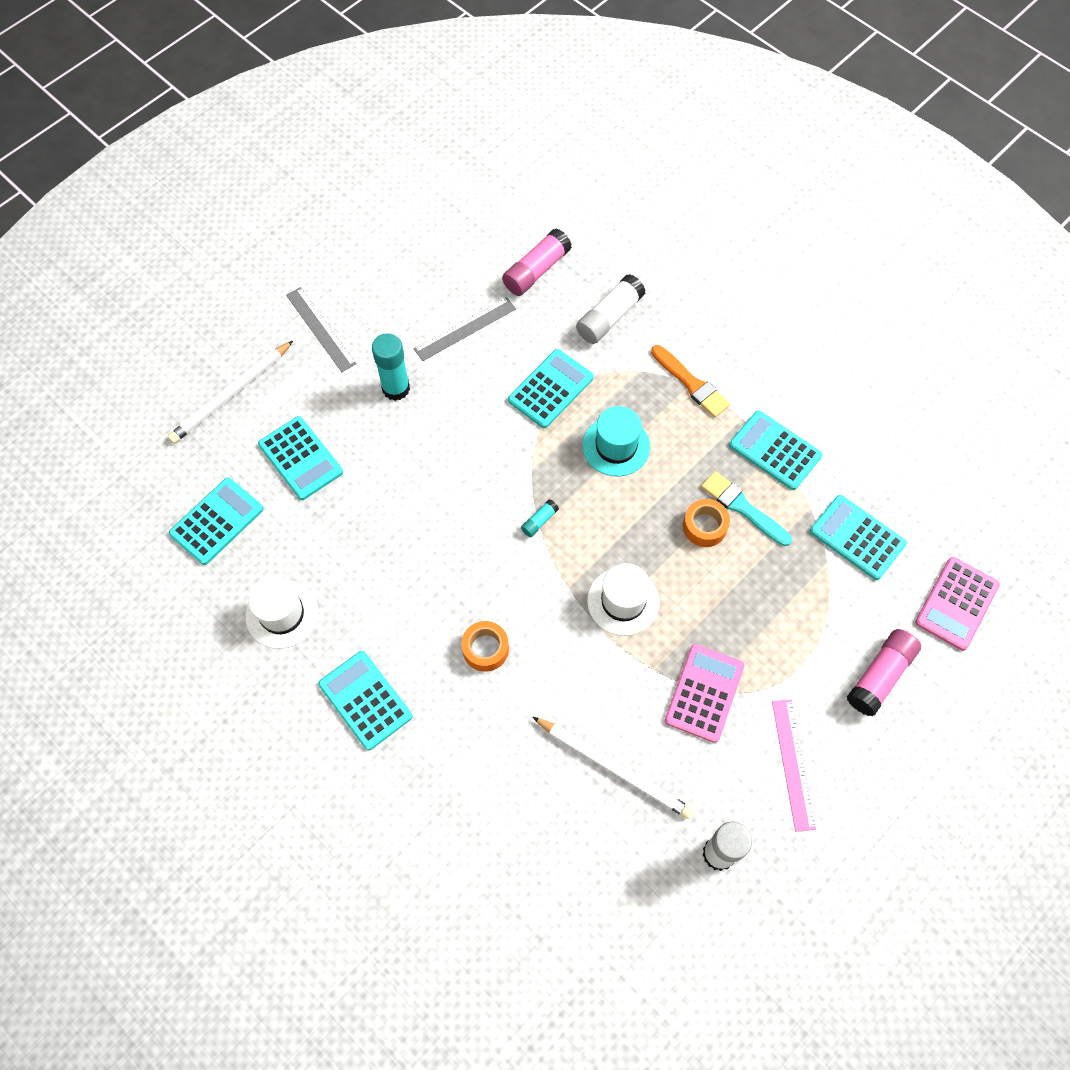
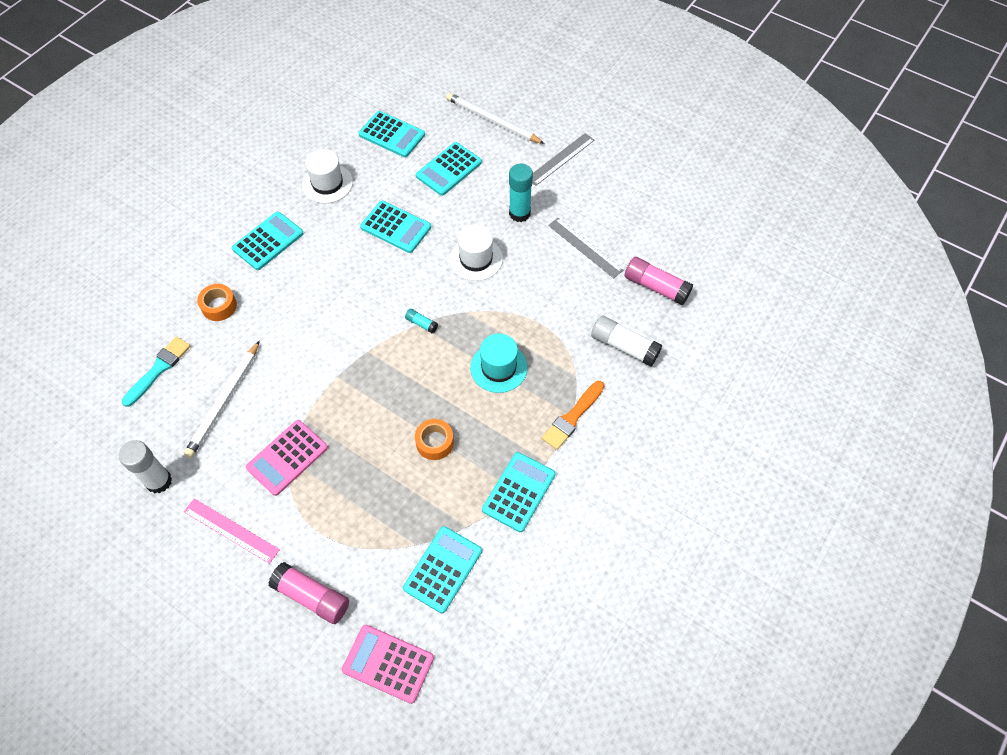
camera: 80 degrees right, 5 degrees down
(485, 649) = (312, 305): orange tape -> orange tape (219, 306)
(550, 389) = (542, 314): turquoise calculator -> turquoise calculator (396, 227)
(623, 601) = (360, 390): white hat -> white hat (476, 259)
(704, 693) = (287, 457): pink calculator -> pink calculator turned 120 degrees clockwise
(742, 507) = (457, 470): turquoise brush -> turquoise brush (158, 369)
(793, 764) = (231, 530): pink ruler -> pink ruler turned 45 degrees clockwise

